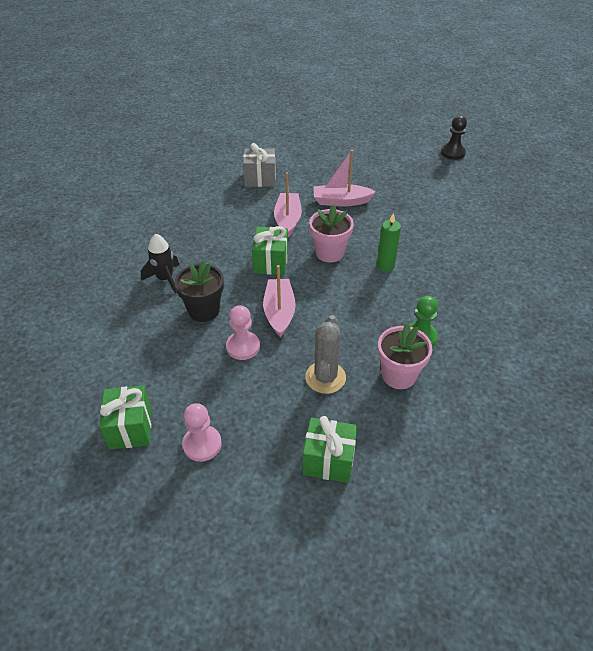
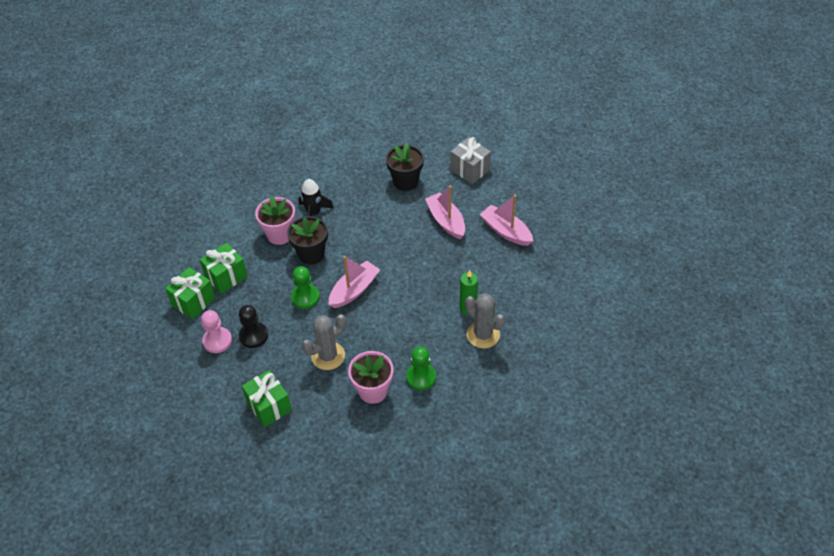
camera: 45 degrees right, 5 degrees up
(219, 213) = (405, 181): none -> black flower pot
(243, 347) = (305, 297): pink pawn -> green pawn
(271, 262) = (393, 248): green gift -> green gift (226, 276)
(288, 220) = (446, 221): pink boat -> pink boat turned 75 degrees counterclockwise
(329, 253) = (442, 269): pink flower pot -> pink flower pot (280, 235)
(421, 276) = (483, 334): none -> grey cactus
(452, 153) = (664, 247): black pawn -> black pawn (253, 335)

